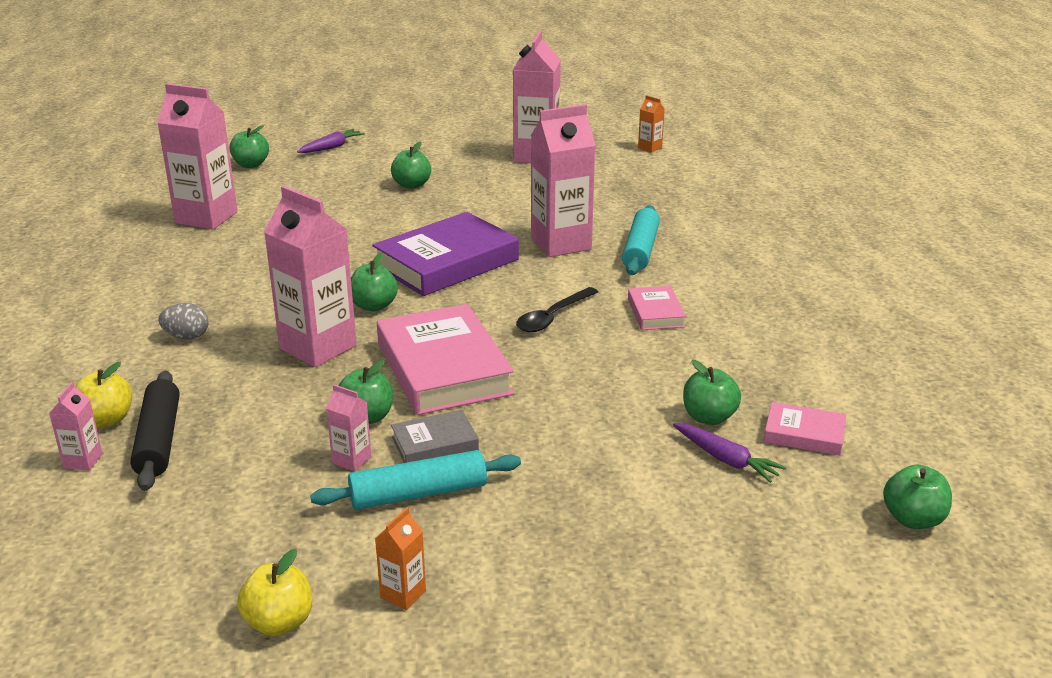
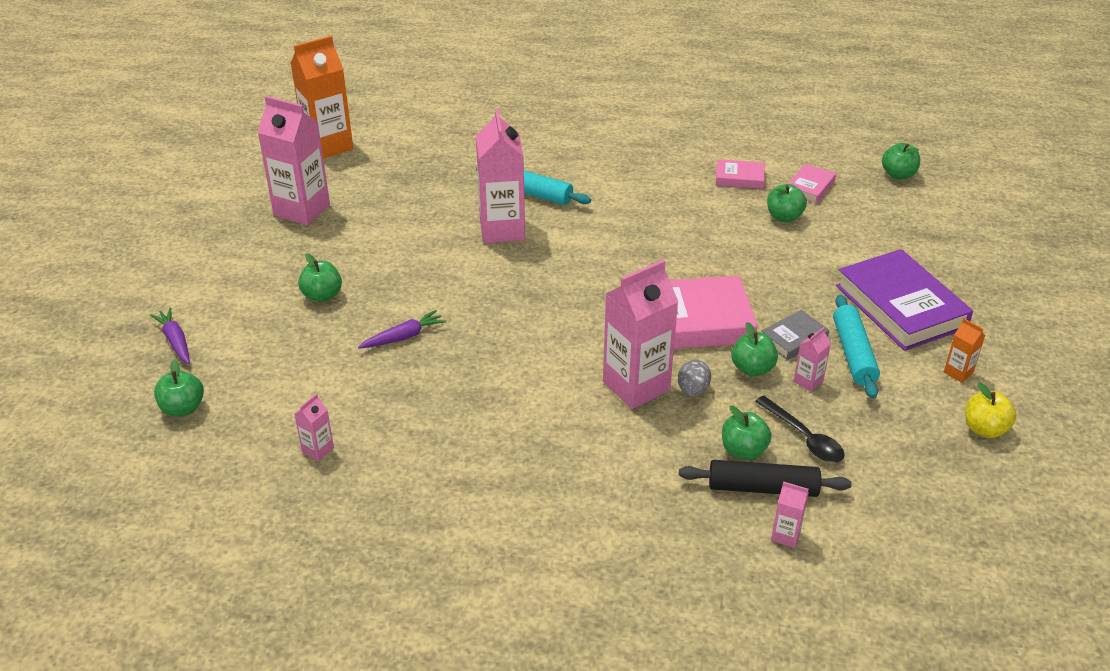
camera: 75 degrees left, 10 degrees up
(107, 420) = (724, 522): yellow apple -> none
(187, 336) = (589, 469): grey egg -> grey egg (692, 390)
(206, 217) = (318, 450): pink carton -> pink carton, size x0.44
(374, 306) = (574, 347): green apple -> green apple (743, 450)
(435, 443) = (793, 339): grey book -> grey book turned 60 degrees clockwise
(447, 263) = (509, 296): purple book -> purple book (901, 306)
(552, 317) = (628, 256): black spoon -> black spoon (804, 437)
(650, 148) = (328, 146): orange carton -> orange carton, size x2.26
(655, 313) = (639, 208): pink book -> pink book (739, 178)
(726, 459) = (832, 222): purple carrot -> purple carrot (403, 337)

